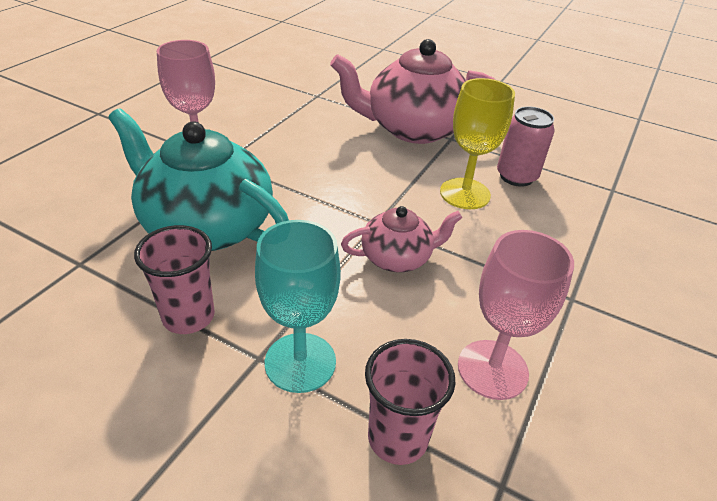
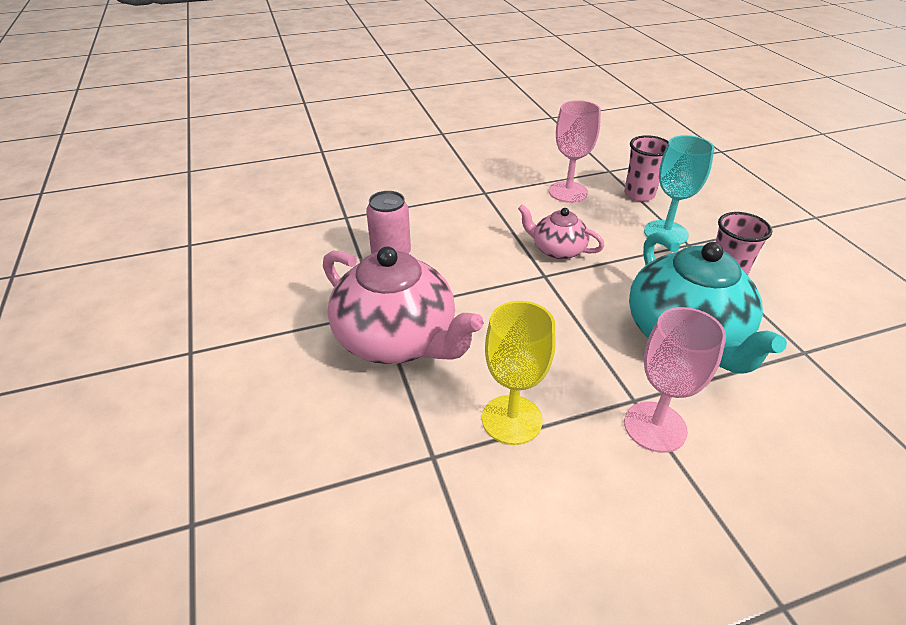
camera: 135 degrees left, 0 degrees up
(465, 193) = (451, 263): yellow goblet -> yellow goblet (512, 419)

